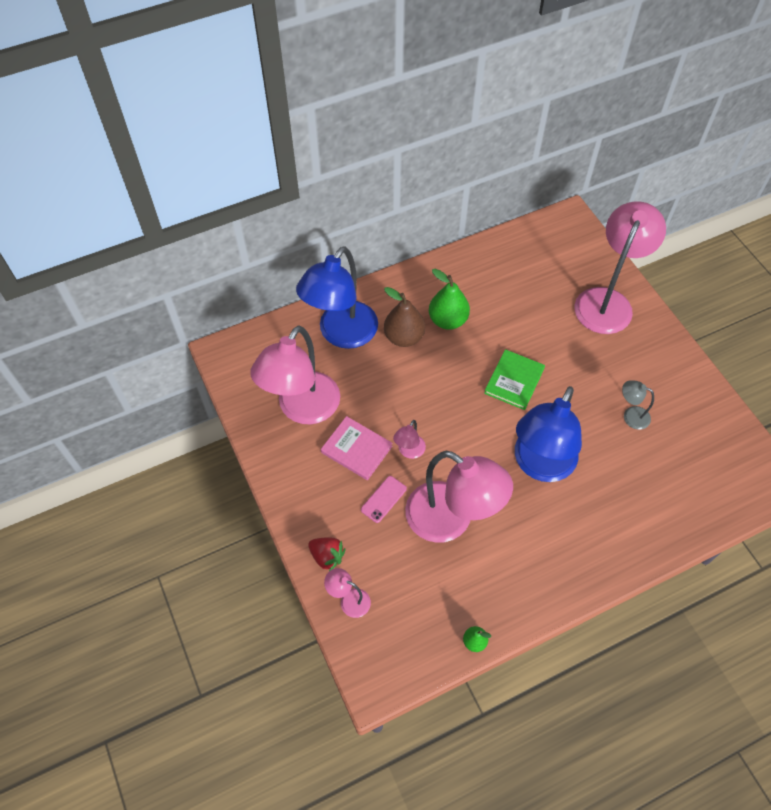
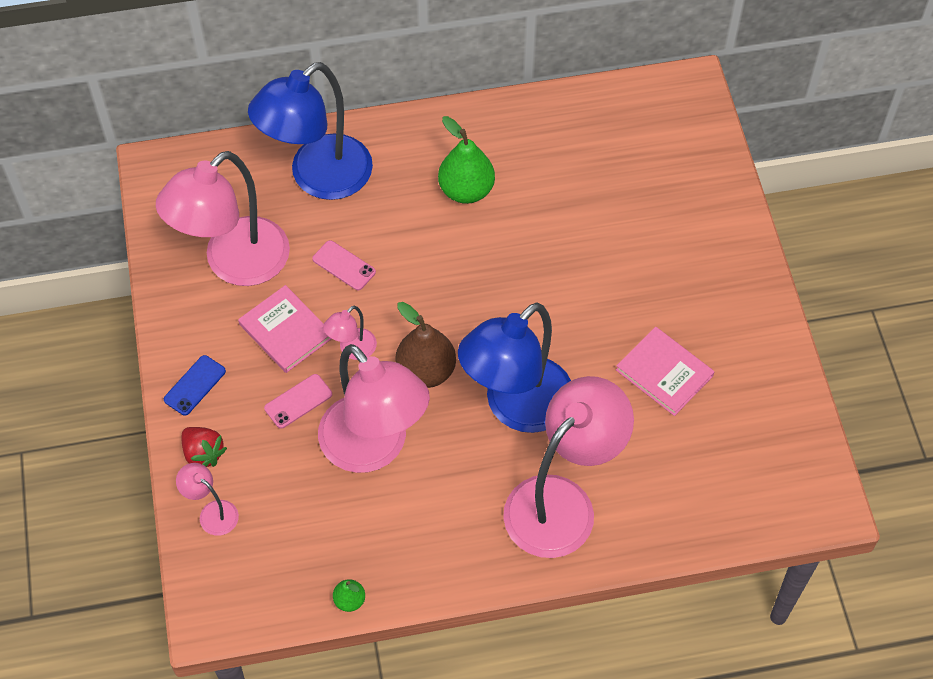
camera: 15 degrees right, 0 degrees up
(303, 506) = (194, 385): none -> blue phone
(381, 392) = (344, 265): none -> pink phone
(404, 337) = (399, 200): brown pear -> brown pear (426, 371)
(514, 381) = (525, 291): green book -> none
(607, 301) = (695, 213): pink lamp -> pink lamp (562, 502)
(631, 416) = (664, 373): grey lamp -> pink book

